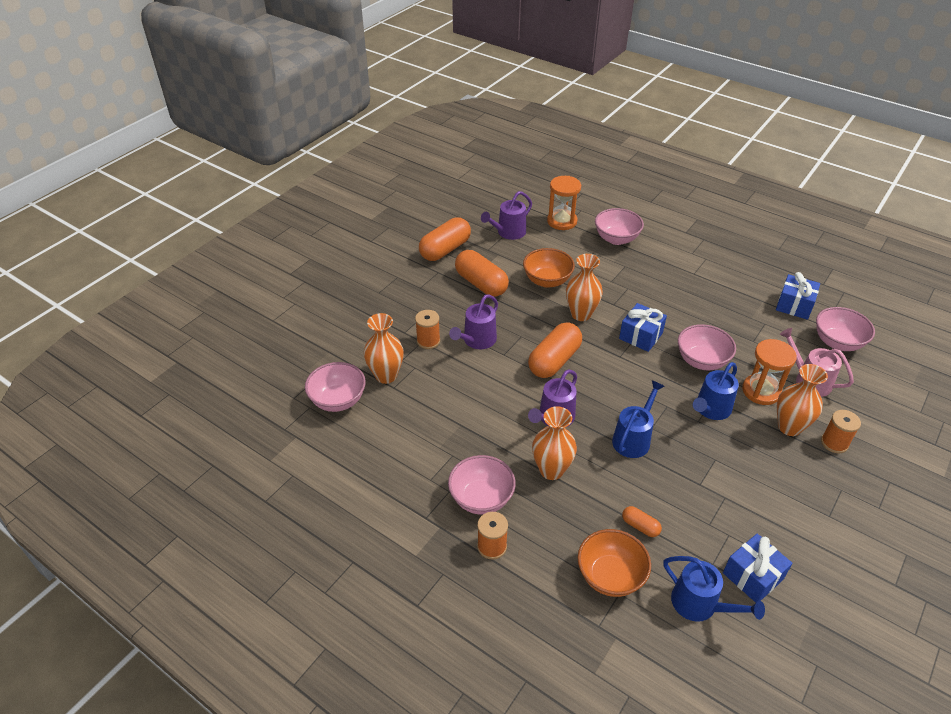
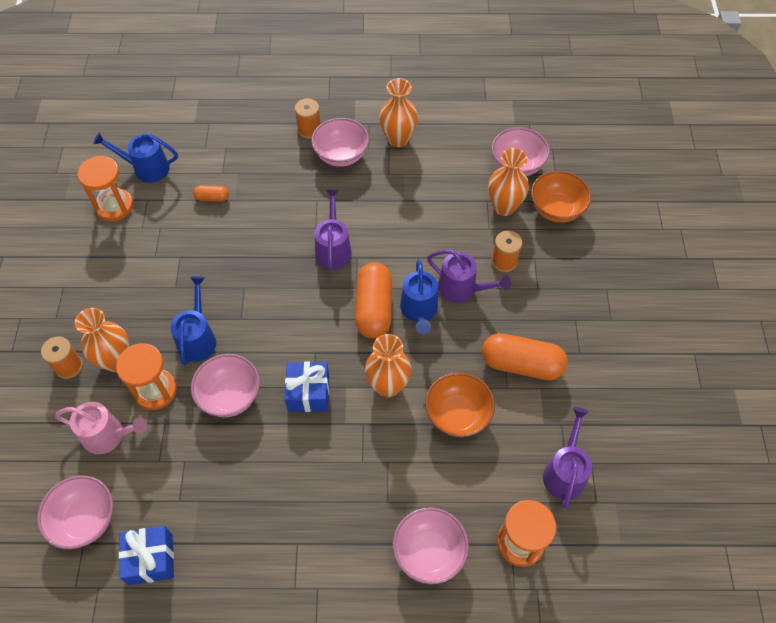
camera: 145 degrees right, 15 degrees up
(445, 249) = (605, 392): orange capsule -> none
(477, 340) = (462, 288): purple watering can -> purple watering can turned 120 degrees clockwise
(551, 470) = (305, 203): orange vase -> orange vase (398, 139)
(610, 576) = (217, 154): orange bowl -> orange bowl (556, 209)
(633, 439) = (254, 267): blue watering can -> blue watering can (419, 310)
(752, 576) = (114, 206): blue gift -> orange hourglass

